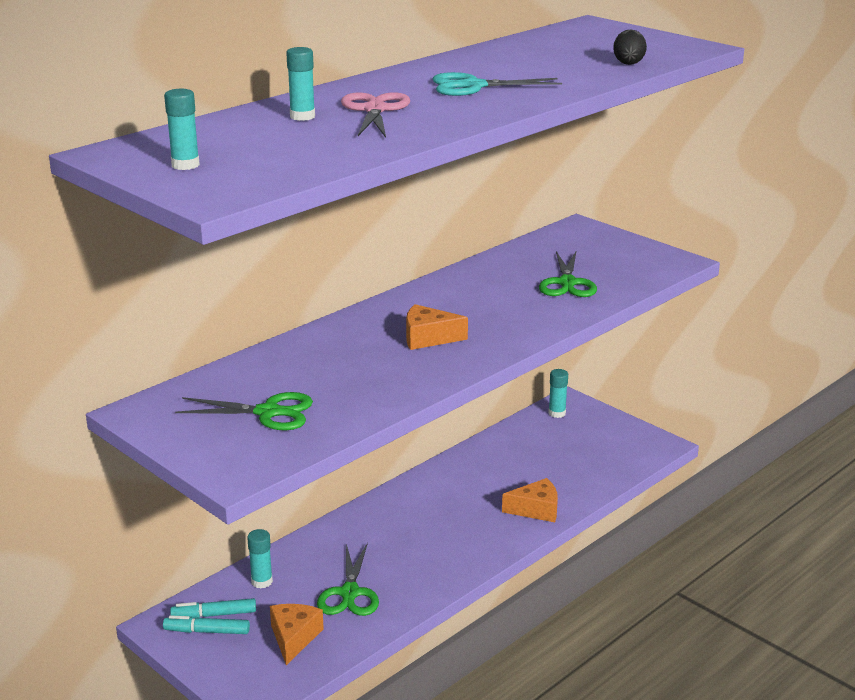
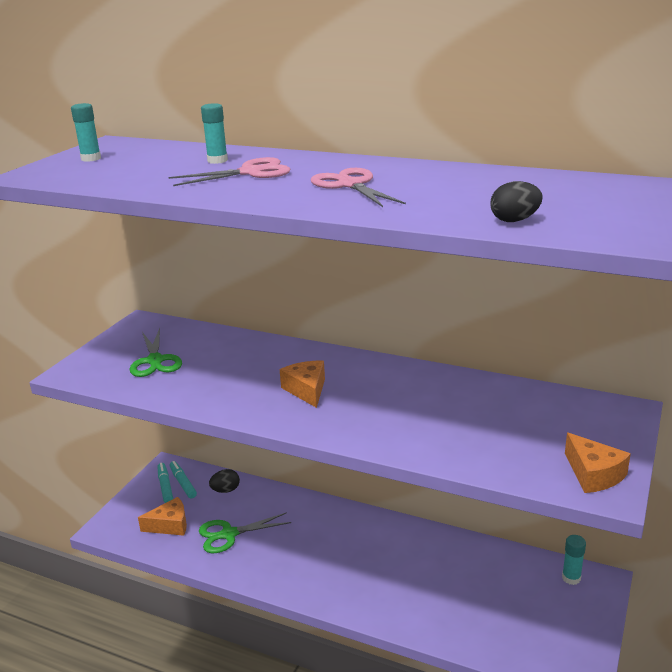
camera: 70 degrees right, 0 degrees up
(262, 581) = (225, 490): turquoise glue stick -> black egg
(473, 86) = (350, 185): turquoise scissors -> pink scissors
(536, 509) = (396, 607): orange cheese -> orange cheese (593, 474)
(567, 283) = (476, 432): green scissors -> none

